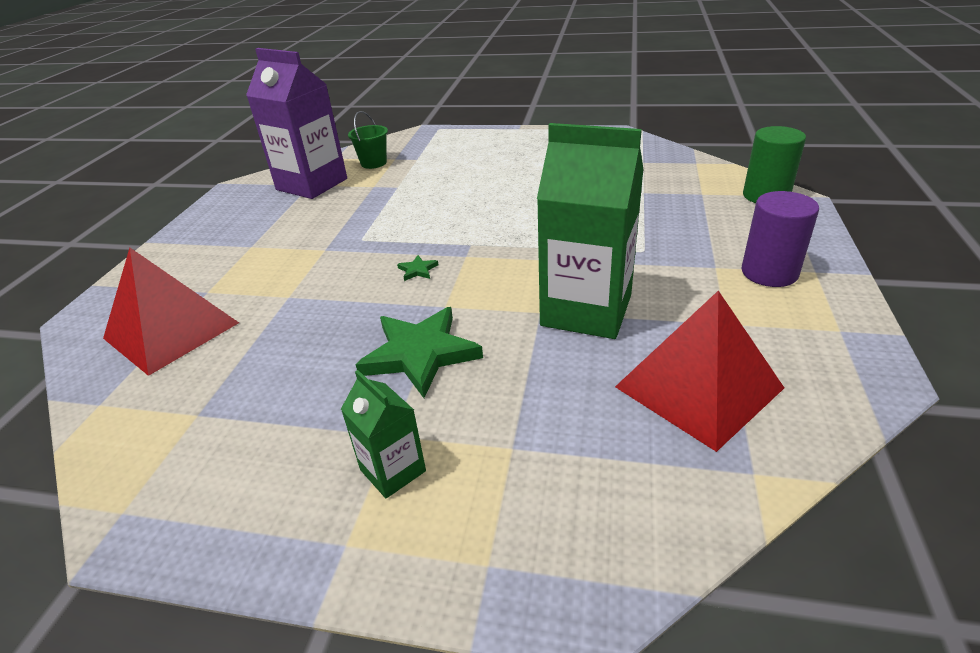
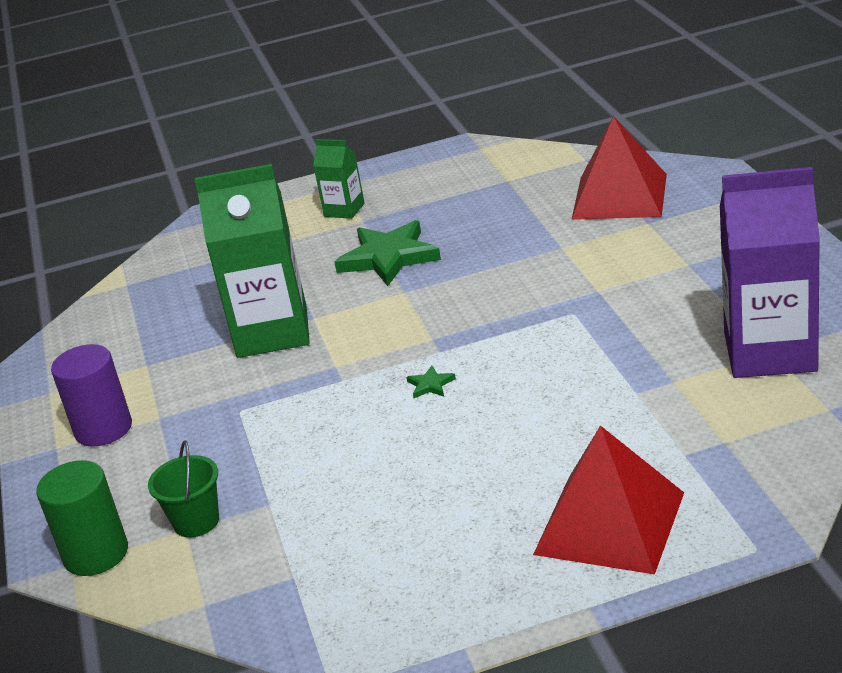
camera: 155 degrees right, 5 degrees down
(373, 163) = (743, 420): green bucket -> green bucket (196, 521)
(418, 270) = (466, 308): green star -> green star (430, 385)
(698, 387) = (165, 312): red pyramid -> red pyramid (610, 523)

